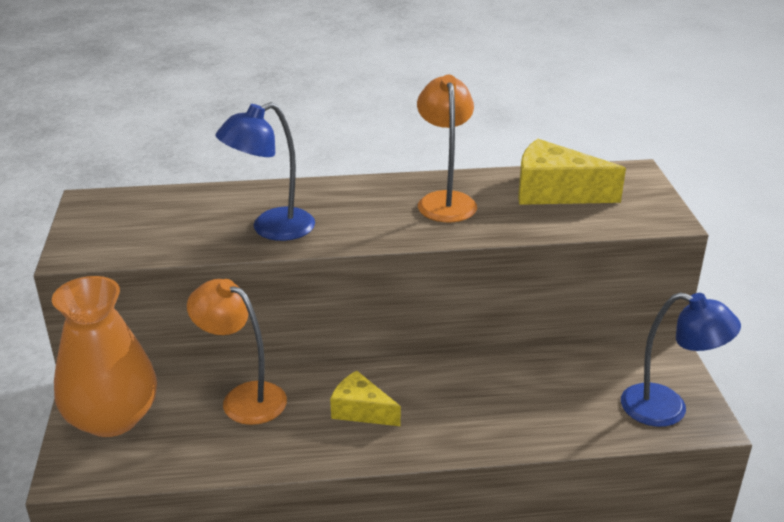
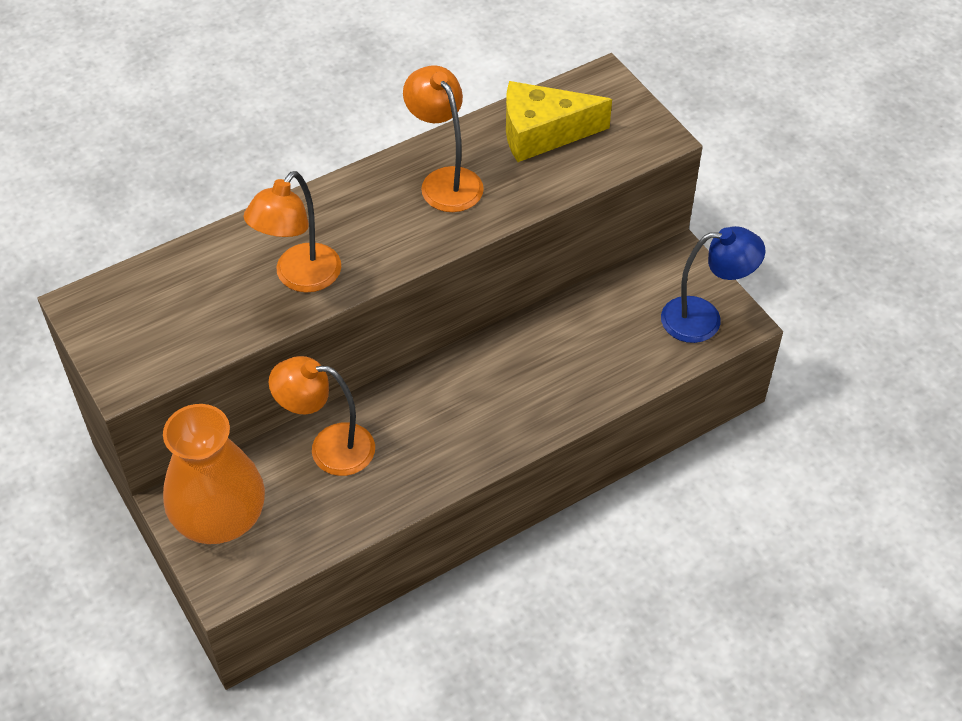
camera: 25 degrees left, 20 degrees up
(271, 229) = (300, 278): blue lamp -> orange lamp
(361, 410) = (445, 420): yellow cheese -> none

